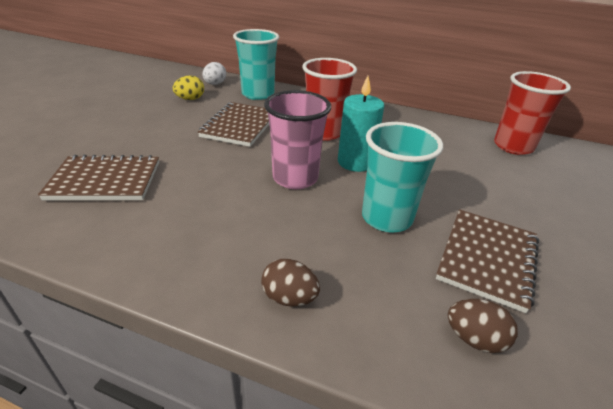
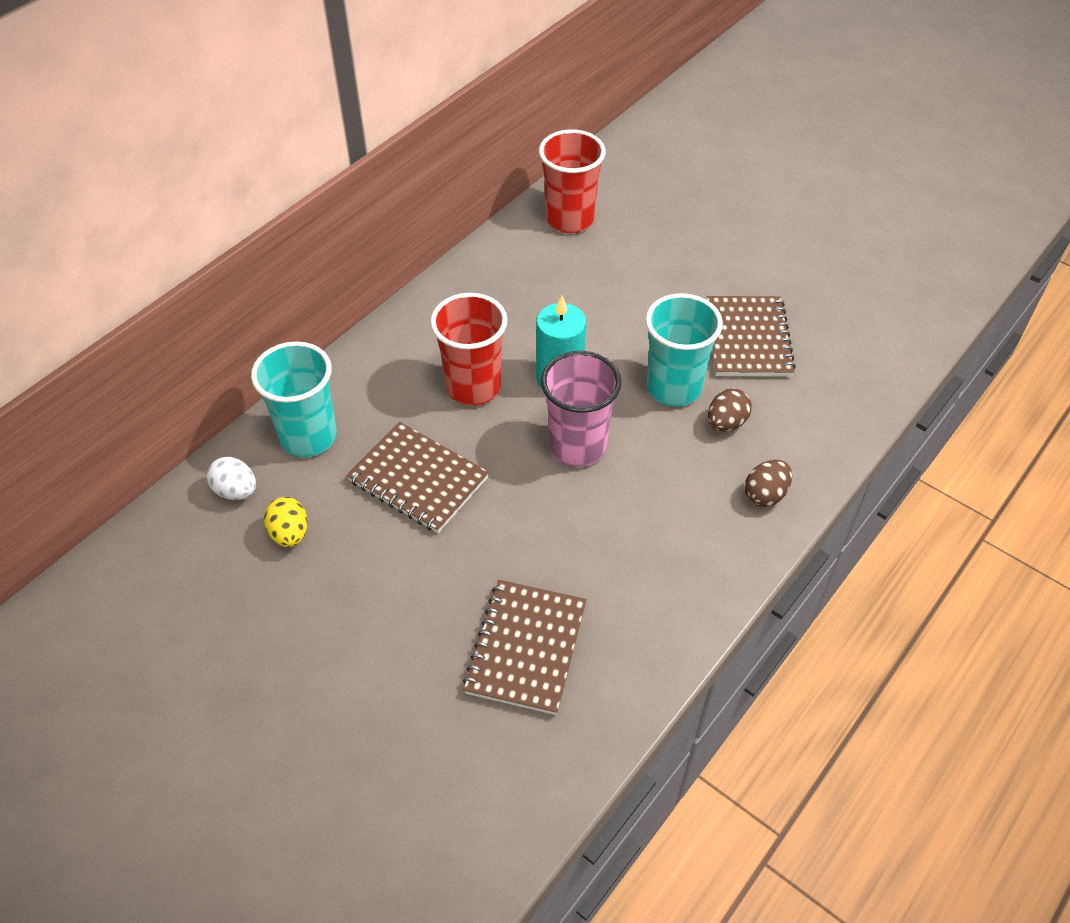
camera: 70 degrees left, 15 degrees up
(474, 339) = (828, 389): brown egg -> brown egg (726, 423)
(487, 259) = (748, 339): brown notebook -> brown notebook turned 45 degrees clockwise

